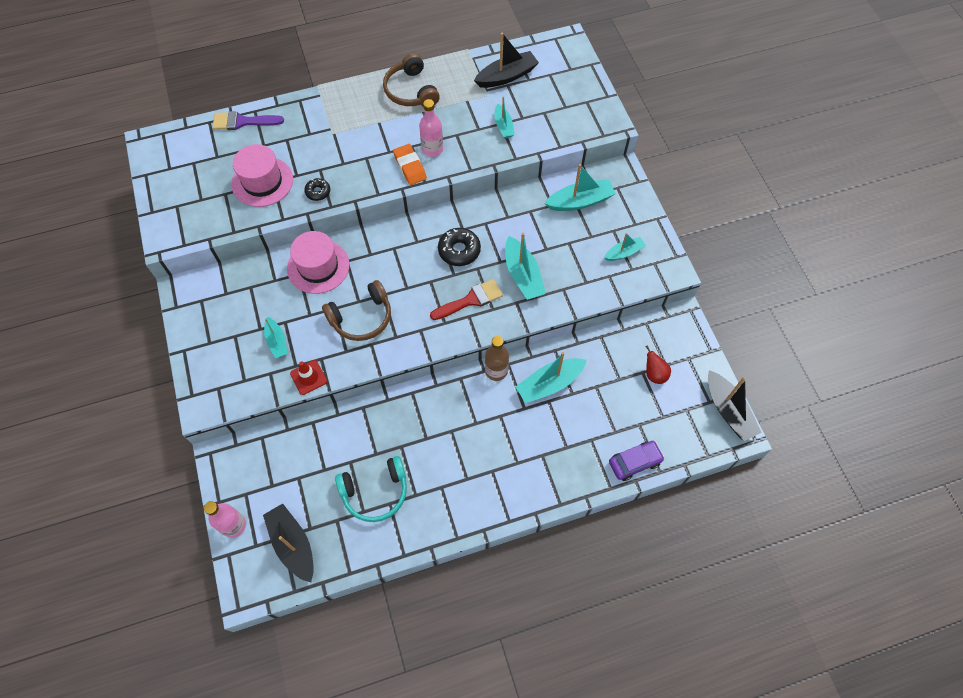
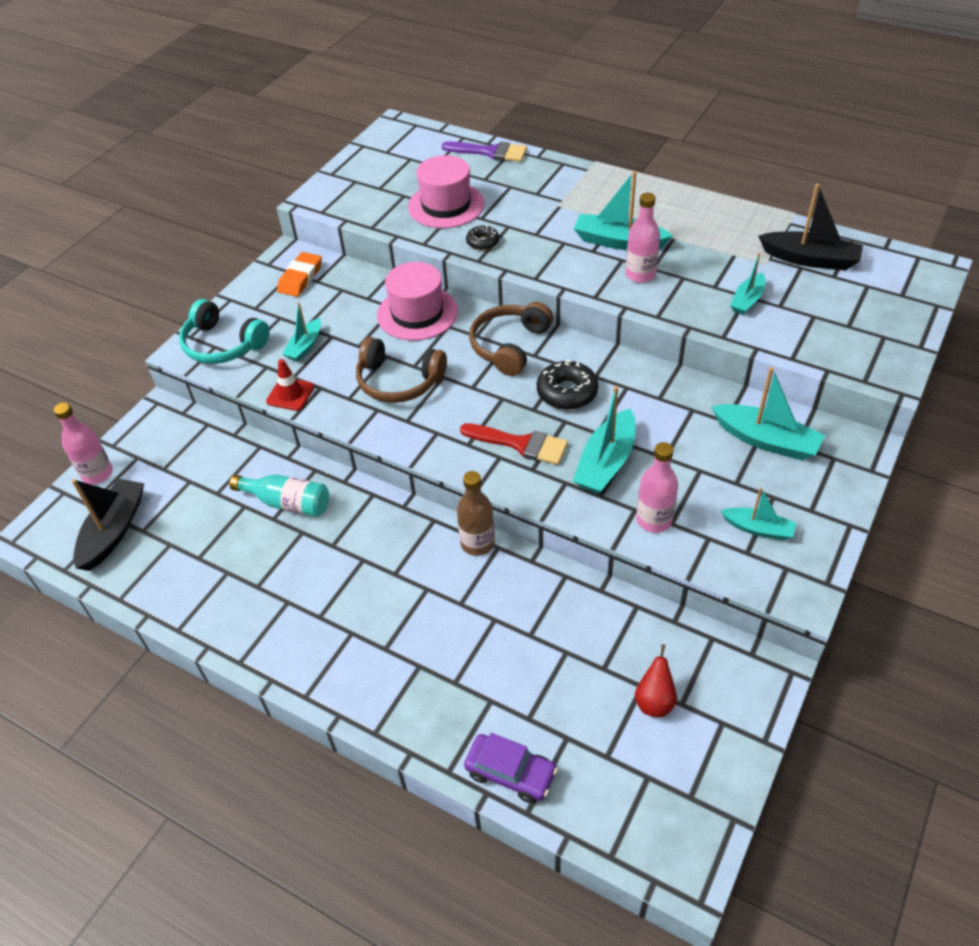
camera: 50 degrees right, 15 degrees down
(242, 122) = (490, 152): purple brush -> purple brush turned 150 degrees clockwise
(372, 439) = (287, 503): none -> turquoise bottle
(375, 492) = (229, 551): turquoise headphones -> turquoise headphones (223, 345)
(410, 167) = (597, 275): orange eraser -> orange eraser (300, 278)
(411, 91) = (683, 214): brown headphones -> brown headphones (509, 346)
(549, 384) = (517, 604): turquoise boat -> turquoise boat (618, 242)
(577, 287) = (654, 520): none -> pink bottle
(728, 410) = (704, 831): black boat -> none

